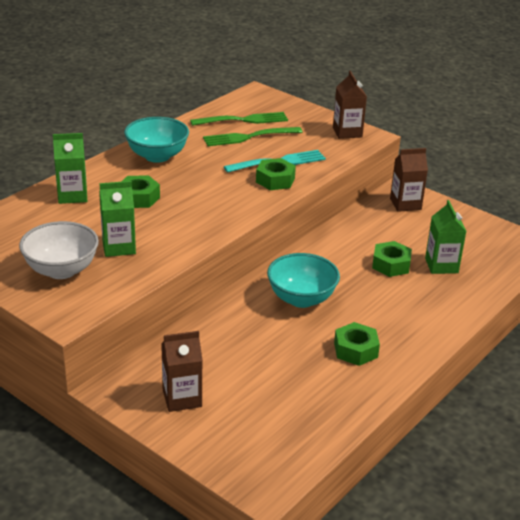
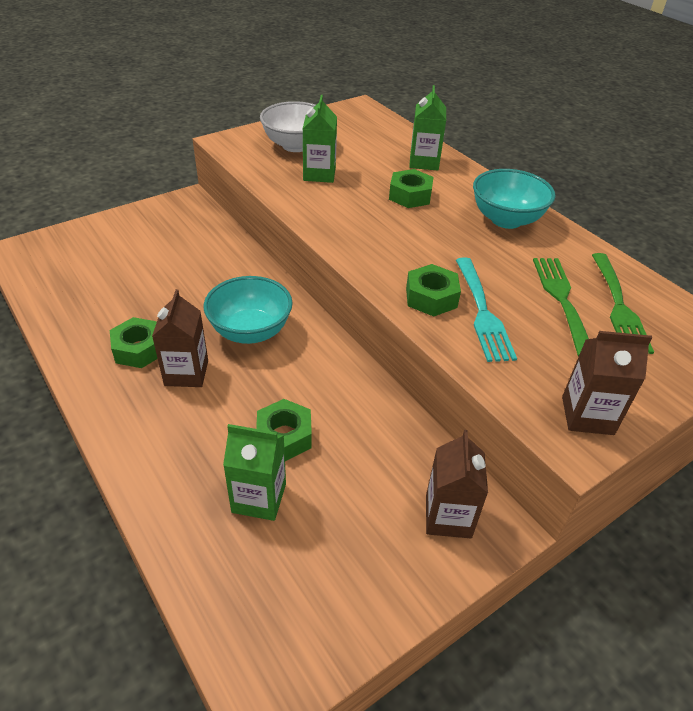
camera: 105 degrees right, 10 degrees up
(182, 398) = (151, 229): brown carton -> brown carton (186, 373)

